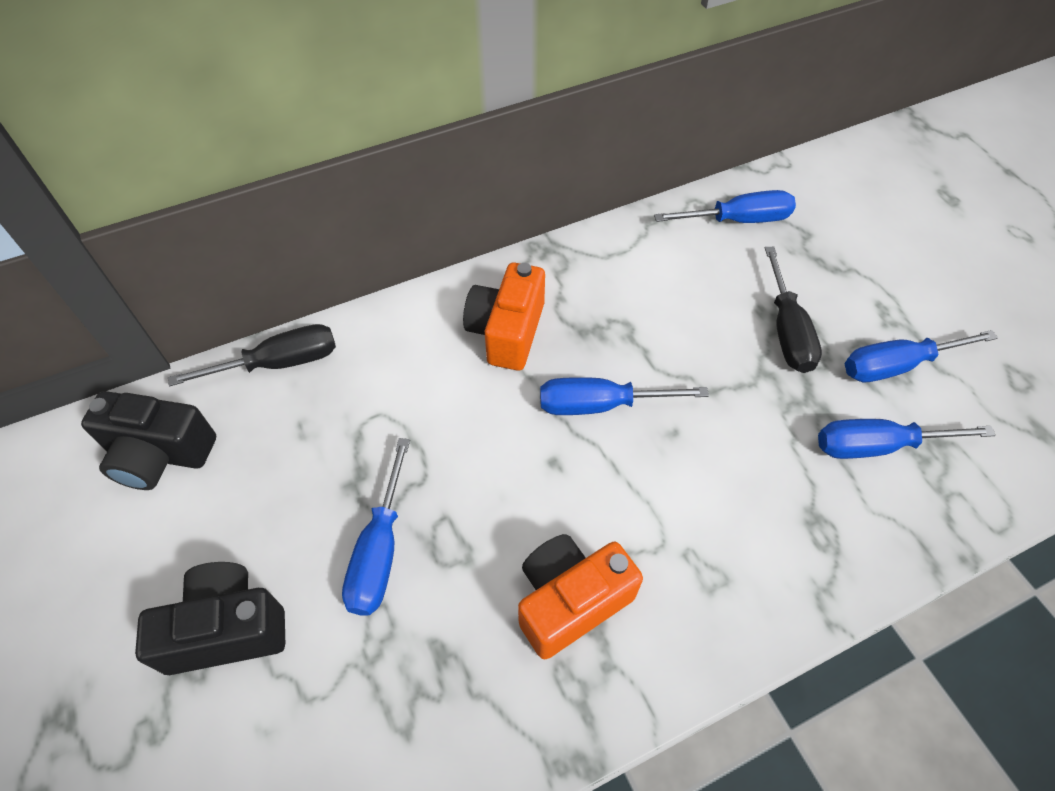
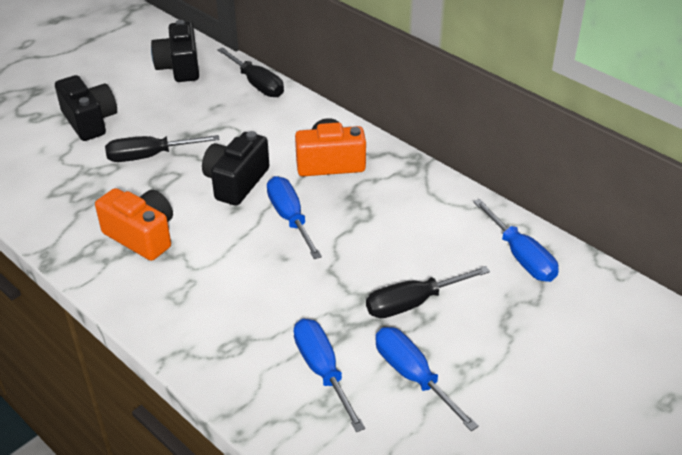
camera: 70 degrees right, 15 degrees down
(380, 549) = (150, 156): blue screwdriver -> black screwdriver
(498, 447) = (236, 182): none -> black camera

